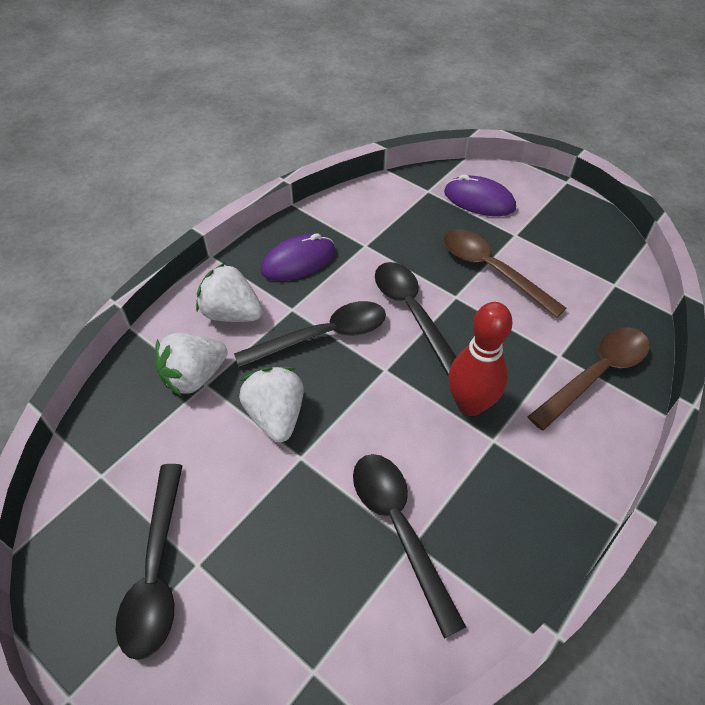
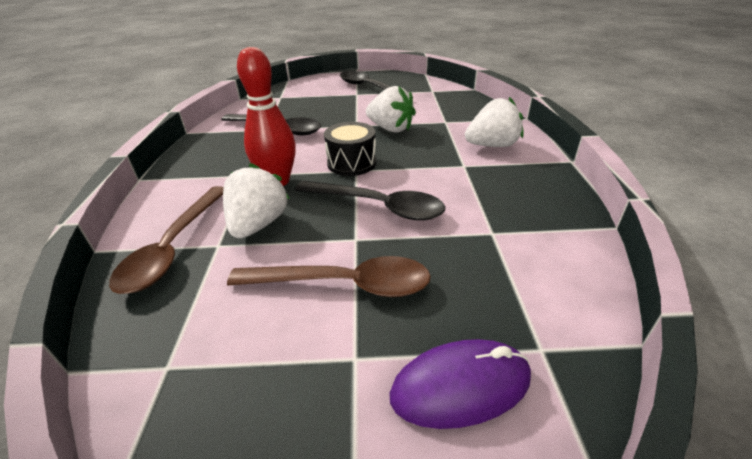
camera: 140 degrees right, 15 degrees down
(194, 377) = (455, 120): white strawberry -> white strawberry (258, 224)
(298, 261) = (515, 190): purple mouse -> none
(323, 336) = (420, 163): black spoon -> none
(379, 382) = (351, 163): none -> black drum

